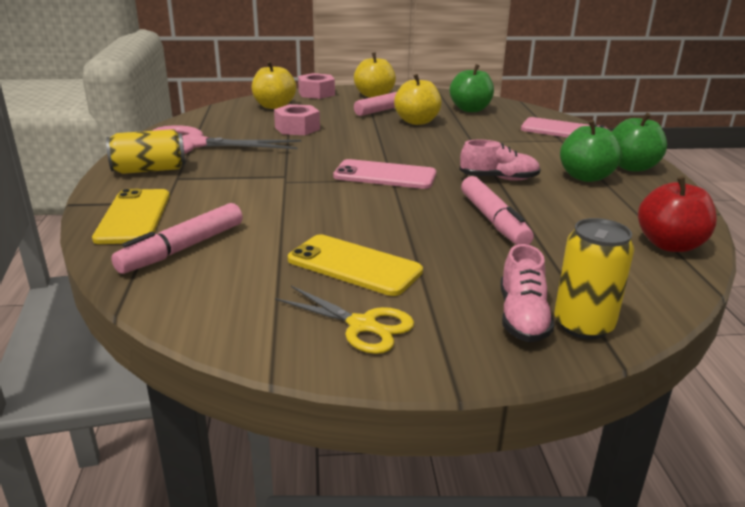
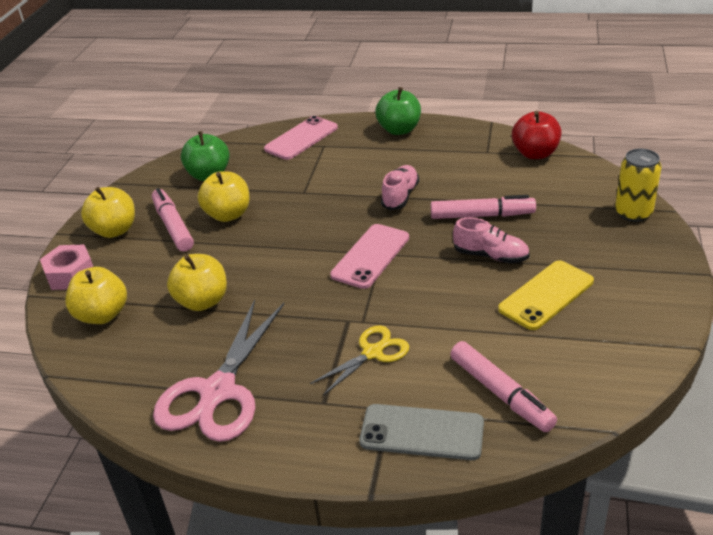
camera: 70 degrees left, 10 degrees up
(133, 217) = (422, 432): yellow phone -> grey phone
(150, 170) = (289, 427): yellow can -> none
(297, 128) = (202, 301): pink nut -> yellow apple
(362, 325) = (631, 301): yellow scissors -> yellow scissors (372, 353)
(522, 317) = (623, 233): pink shoe -> pink shoe (491, 256)
(586, 177) = (412, 155): green apple -> none

